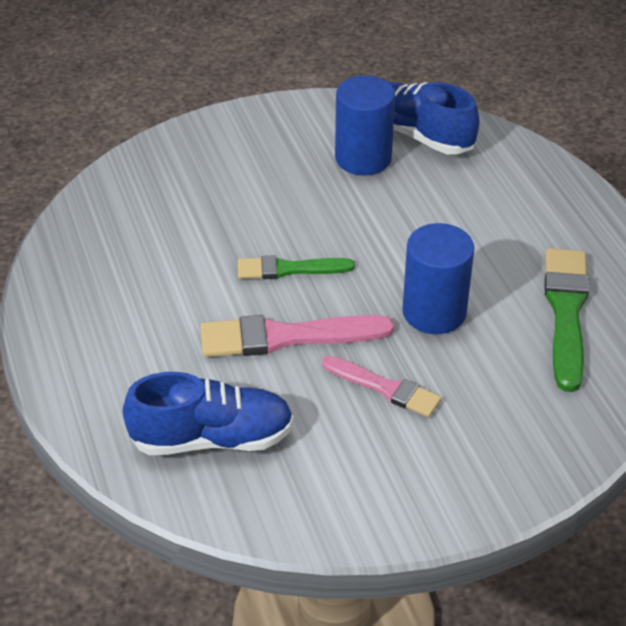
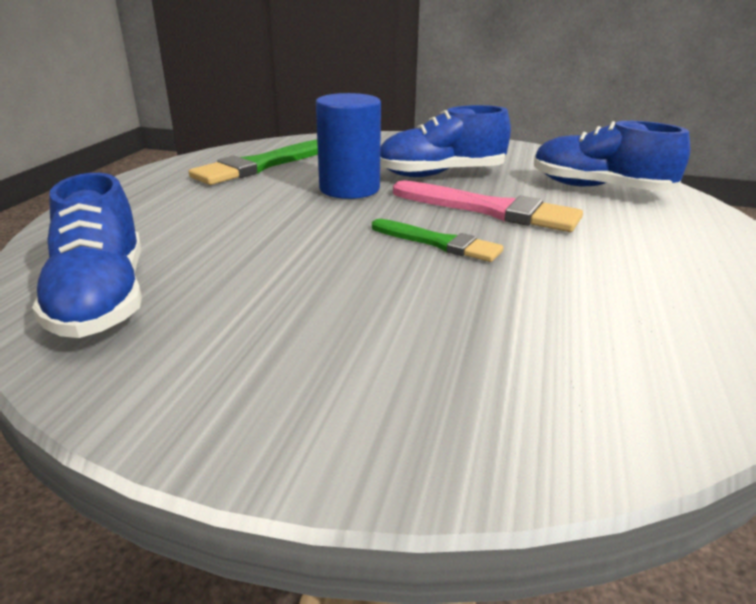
camera: 145 degrees left, 15 degrees down
(363, 158) = (210, 301): blue cylinder -> none
(384, 388) = (441, 174): pink brush -> blue shoe

